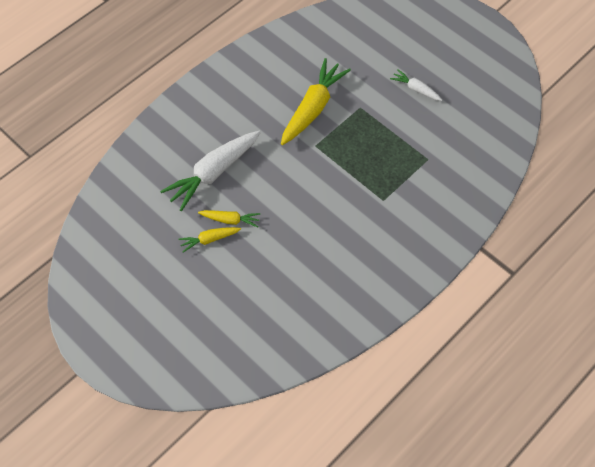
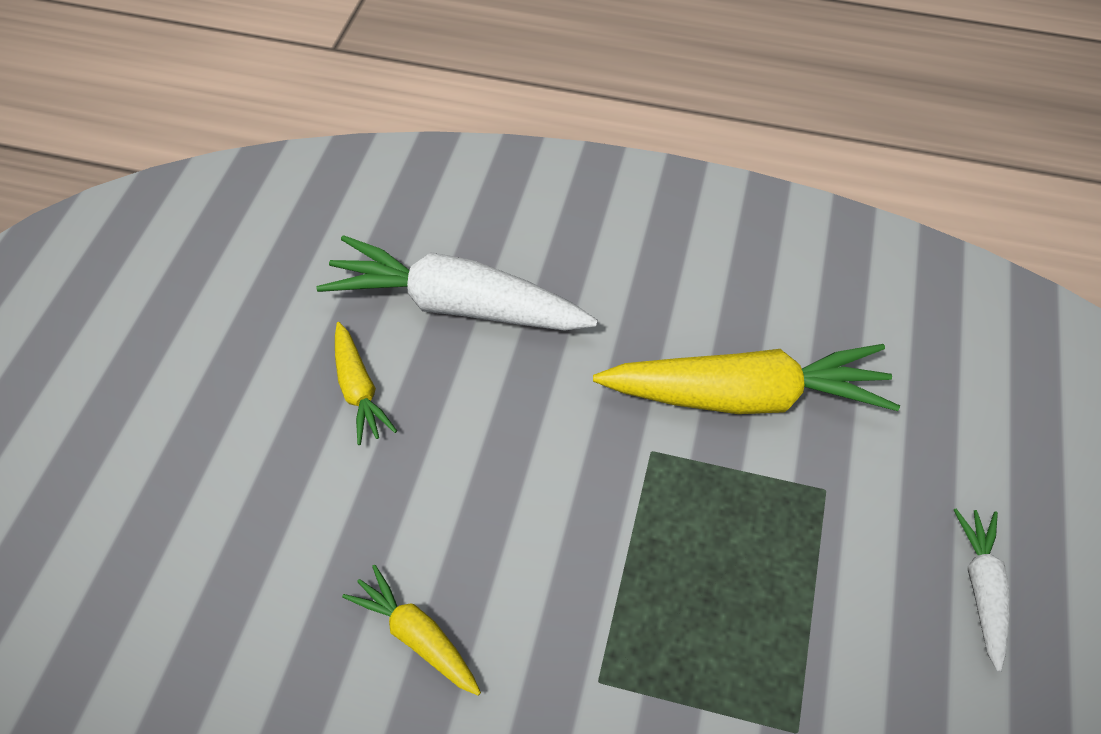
camera: 60 degrees right, 5 degrees down
(209, 240) = (291, 378): yellow carrot -> yellow carrot (417, 636)

